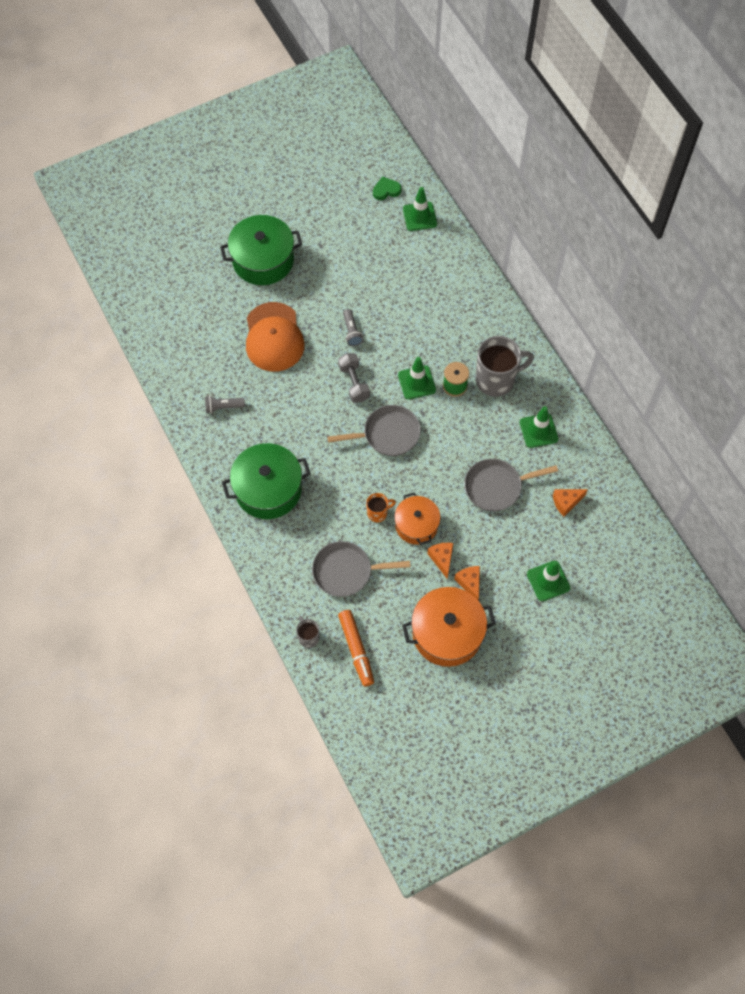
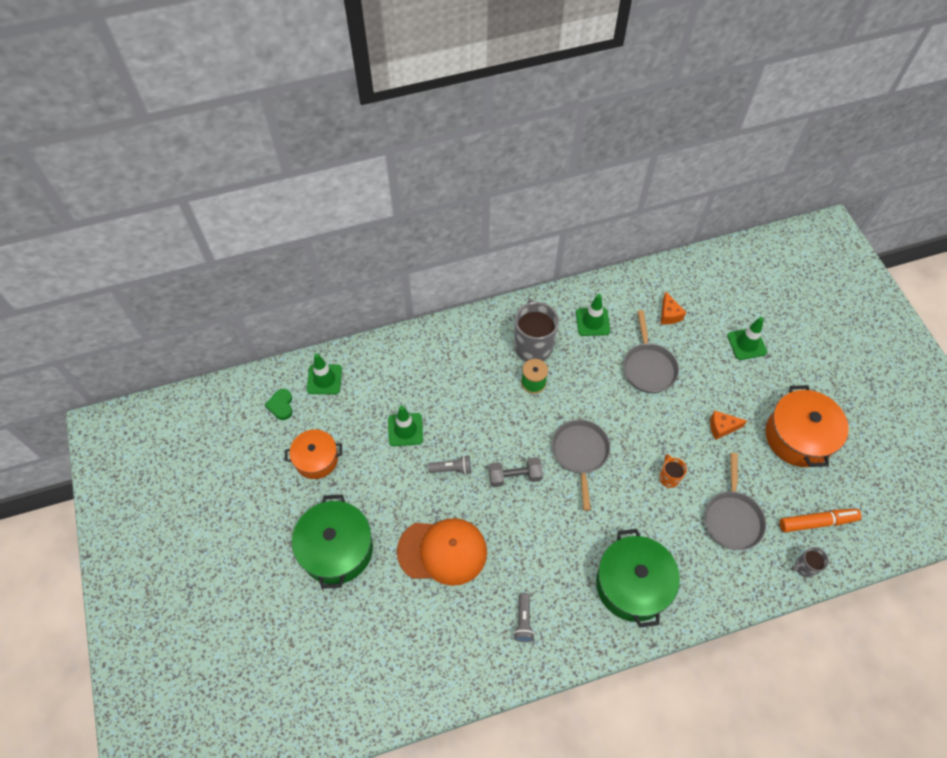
camera: 80 degrees left, 5 degrees down
(416, 382) = (524, 416): green traffic cone -> green traffic cone (405, 429)
(416, 525) = (684, 444): orange pot -> orange pot (316, 459)
(469, 583) = (747, 408): orange cheese -> none

